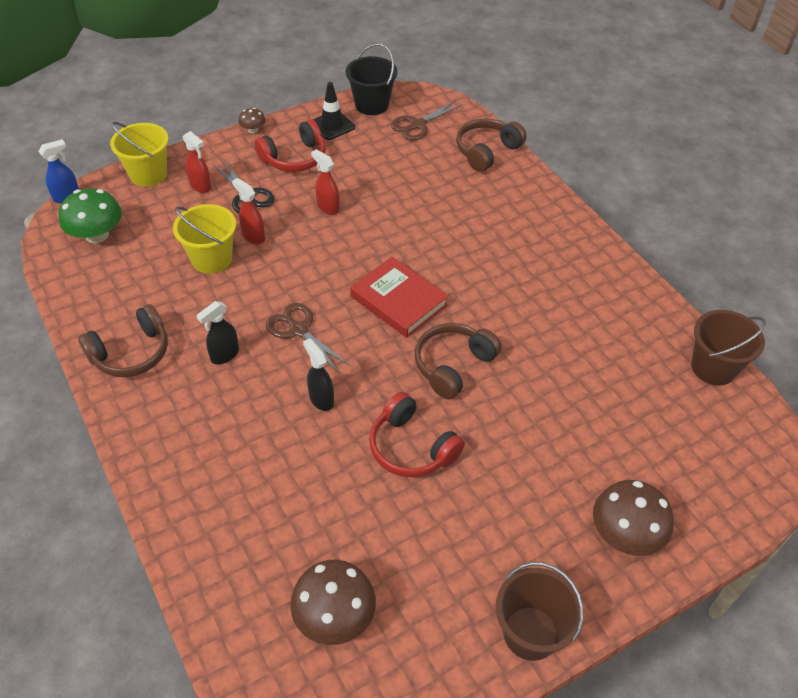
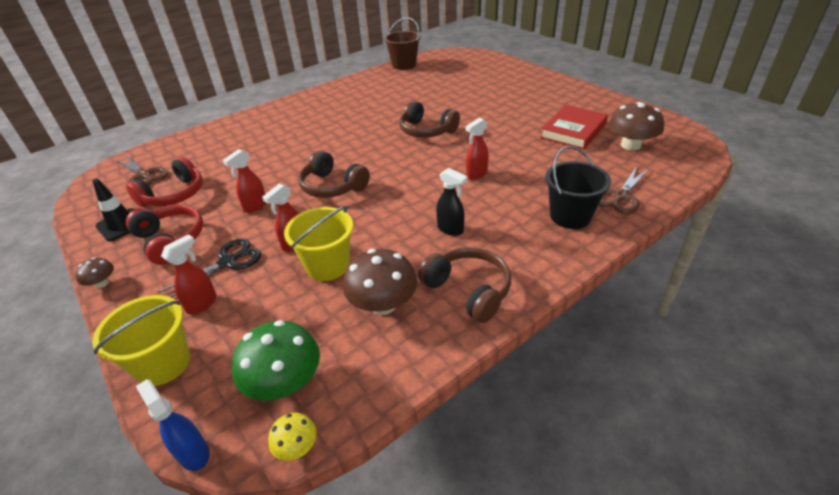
camera: 95 degrees left, 10 degrees down
(43, 242) = (297, 446): none -> yellow mushroom
(299, 330) = (411, 196): brown scissors -> brown scissors (620, 196)
(321, 399) = (476, 175): black spray bottle -> red spray bottle
(372, 105) = (96, 205): black bucket -> black bucket (570, 216)
(398, 301) = (370, 157): red book -> red book (573, 131)
(411, 447) = (499, 137): red headphones -> red headphones (174, 195)
(486, 151) = (196, 140): brown headphones -> brown headphones (332, 186)
(530, 633) = (591, 95): brown bucket -> none
(625, 534) = (519, 79): brown mushroom -> brown mushroom (383, 304)

